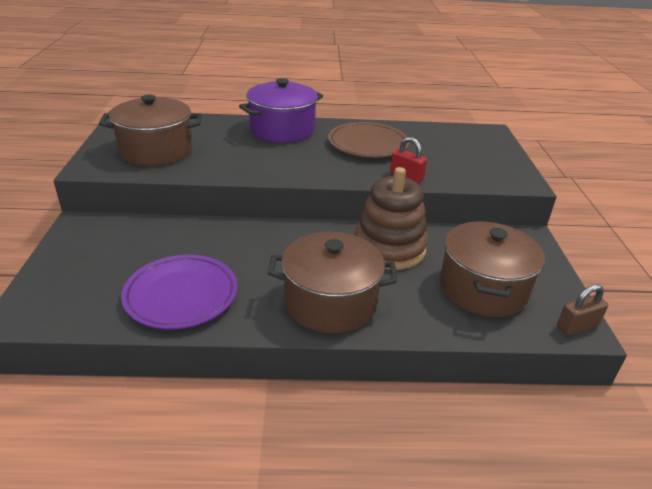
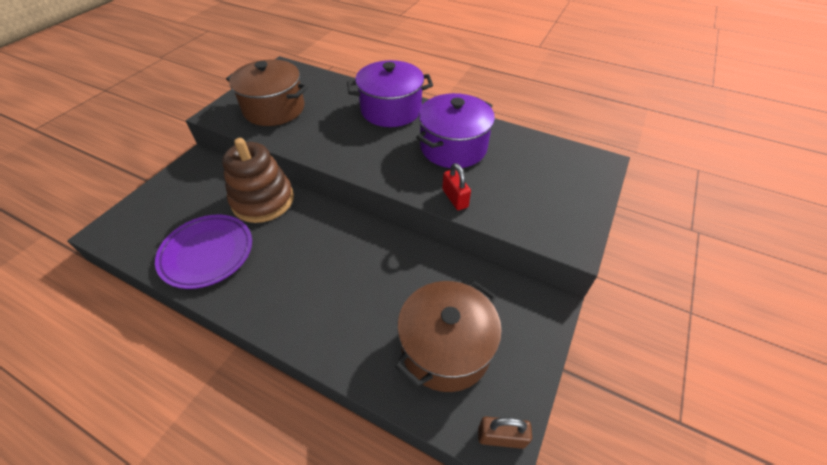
camera: 30 degrees right, 15 degrees up
(330, 302) = (303, 306): brown pot -> none
(368, 144) = (453, 147): brown plate -> purple pot
(389, 248) = (399, 266): brown stacking toy -> brown stacking toy (263, 200)

